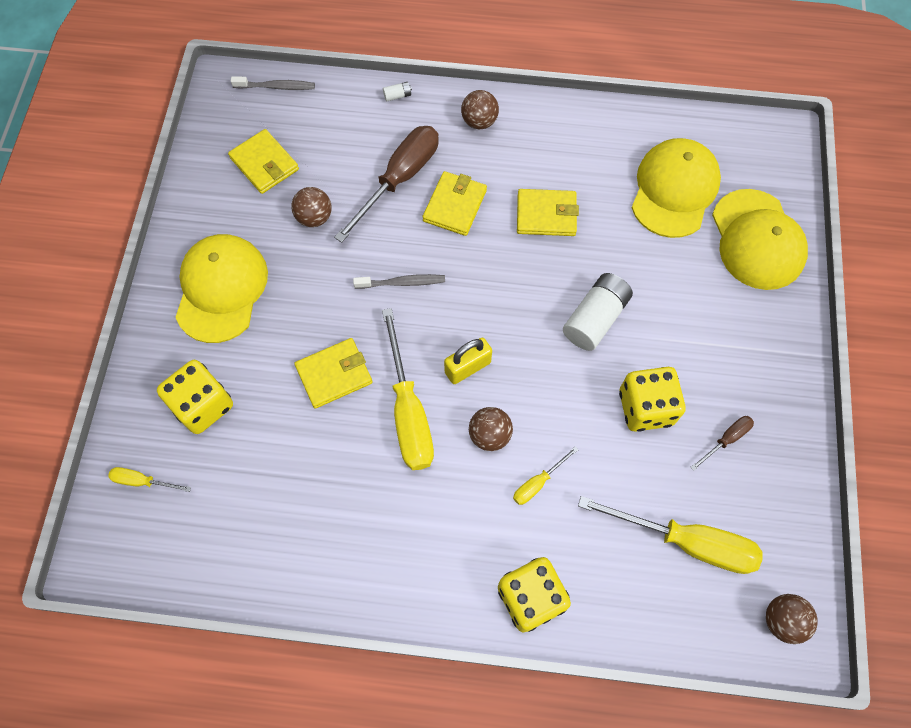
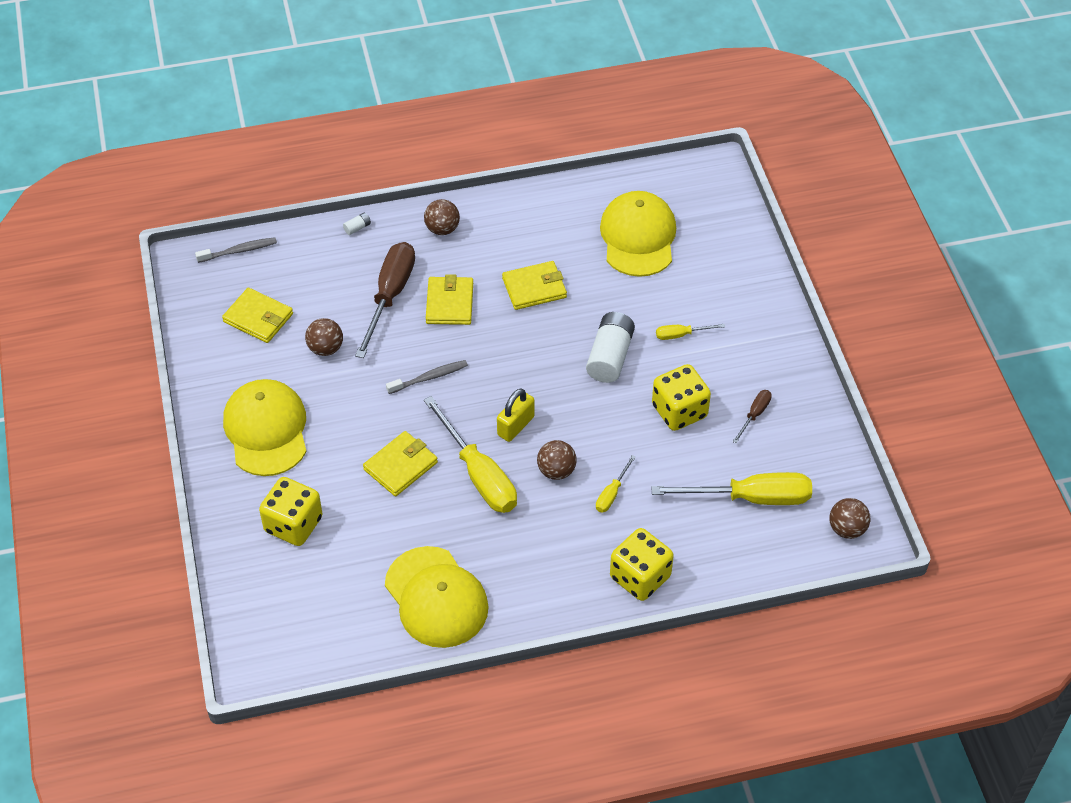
camera: 20 degrees left, 15 degrees down
(142, 481) = (267, 598): yellow screwdriver -> yellow screwdriver (681, 335)
(757, 240) = (723, 257): yellow cap -> yellow cap (436, 597)

